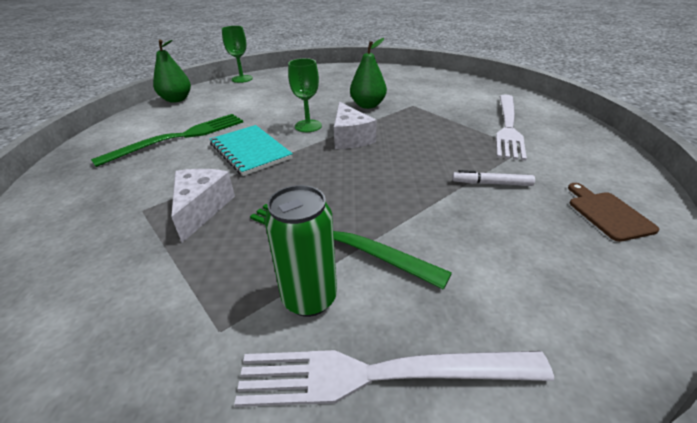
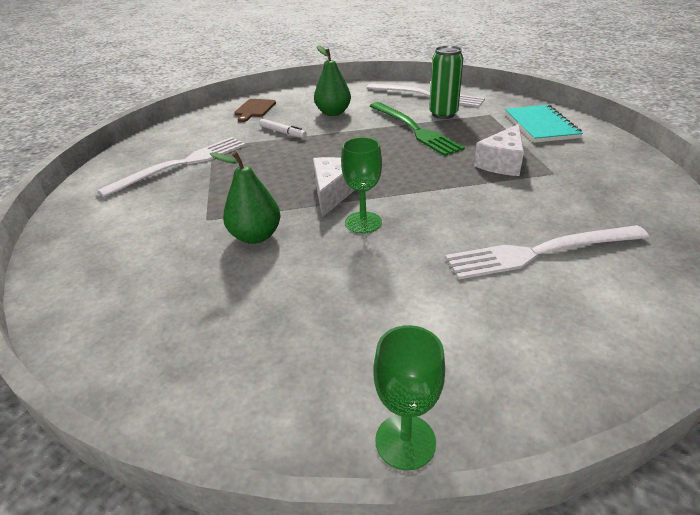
camera: 150 degrees left, 0 degrees up
(176, 100) = (576, 382): green pear -> green pear (333, 113)
(179, 138) = (540, 252): green fork -> white fork
(250, 151) = (448, 205): turquoise notebook -> turquoise notebook (540, 126)

